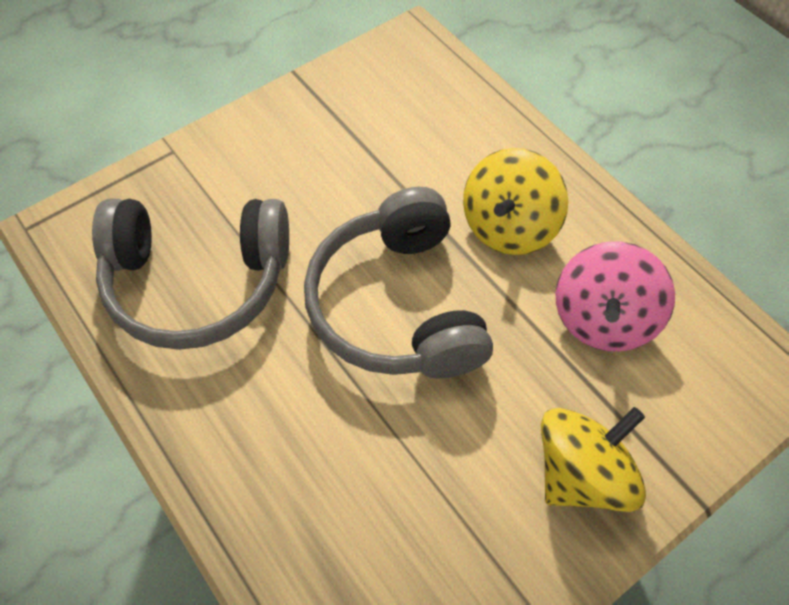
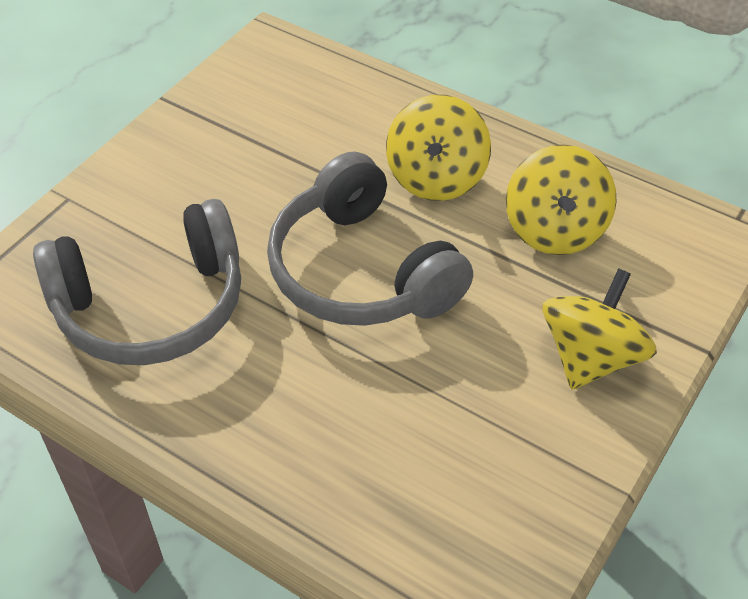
camera: 20 degrees left, 10 degrees down
(603, 318) = (555, 229): pink spinning top -> yellow spinning top

